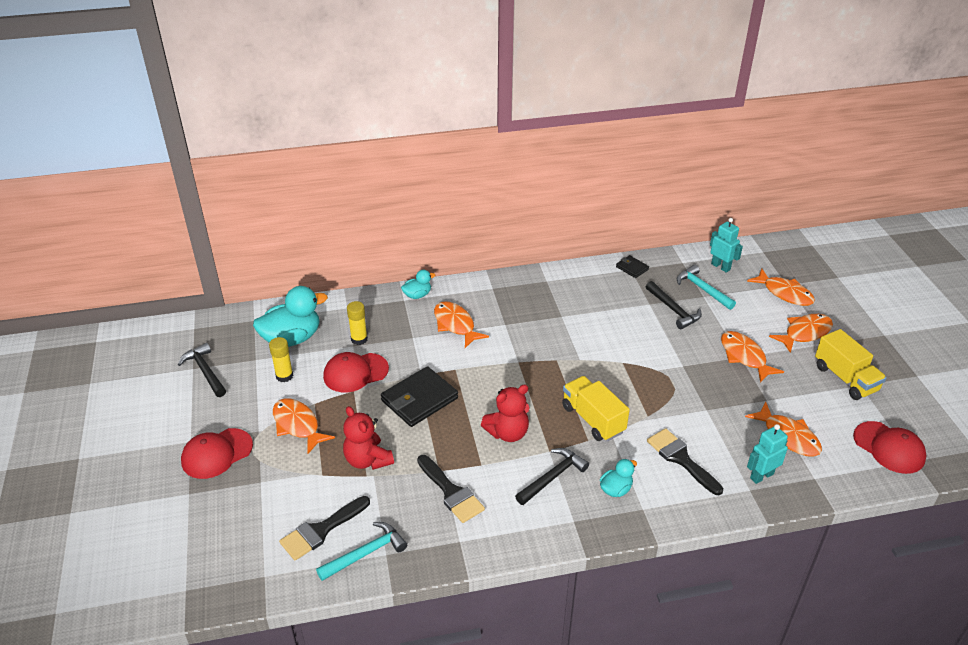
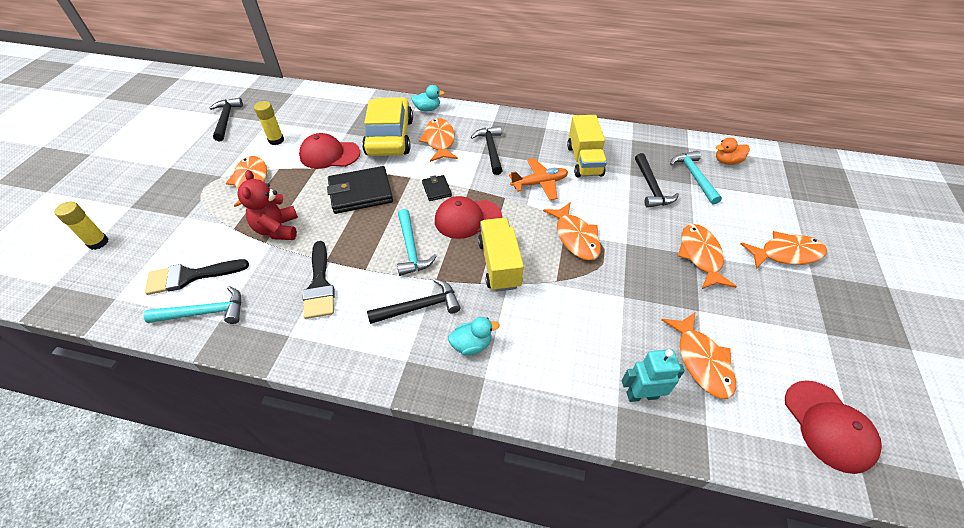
camera: 25 degrees right, 10 degrees up
(216, 453) = (176, 183): red cap -> red cap (467, 219)
(292, 338) = (306, 114): turquoise duck -> none
(359, 339) = (354, 129): yellow glue stick -> yellow glue stick (98, 242)
(402, 336) = (390, 137): none -> yellow car
(508, 433) = (411, 248): red teddy bear -> turquoise hammer
(511, 318) = (490, 150): none -> black hammer
(578, 337) = (539, 183): none -> orange plane
(632, 268) = (634, 138): black wallet -> black wallet (437, 189)
(681, 459) = (562, 339): black brush -> none
(720, 267) = (727, 161): turquoise robot -> orange duck
(784, 293) = (785, 206): orange fish -> orange fish (575, 237)
(845, 378) = (811, 320): yellow truck -> yellow truck (584, 161)

